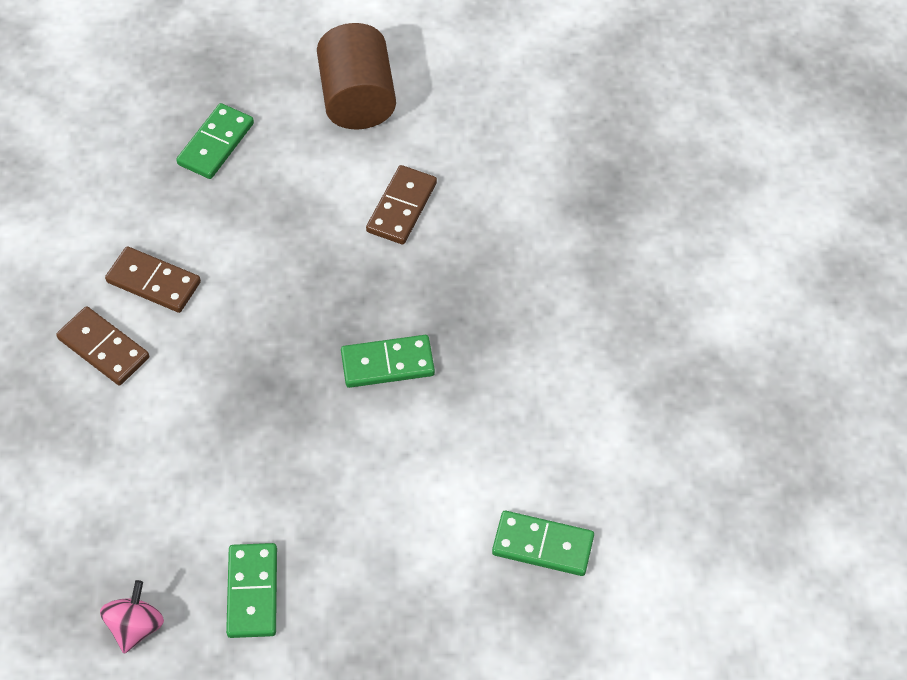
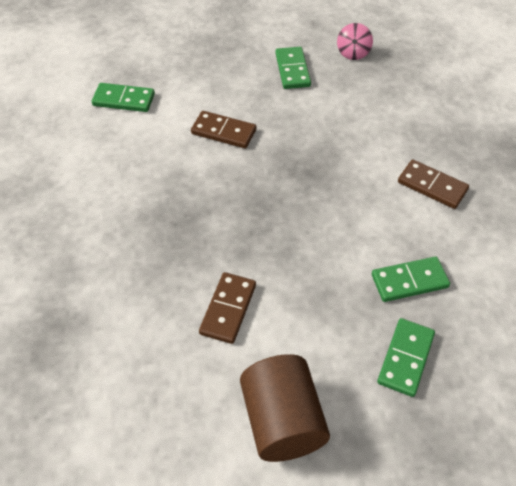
camera: 175 degrees right, 5 degrees down
(154, 282) = (414, 233): brown domino -> brown domino (223, 132)
(387, 363) = (227, 190): green domino -> green domino (409, 281)

